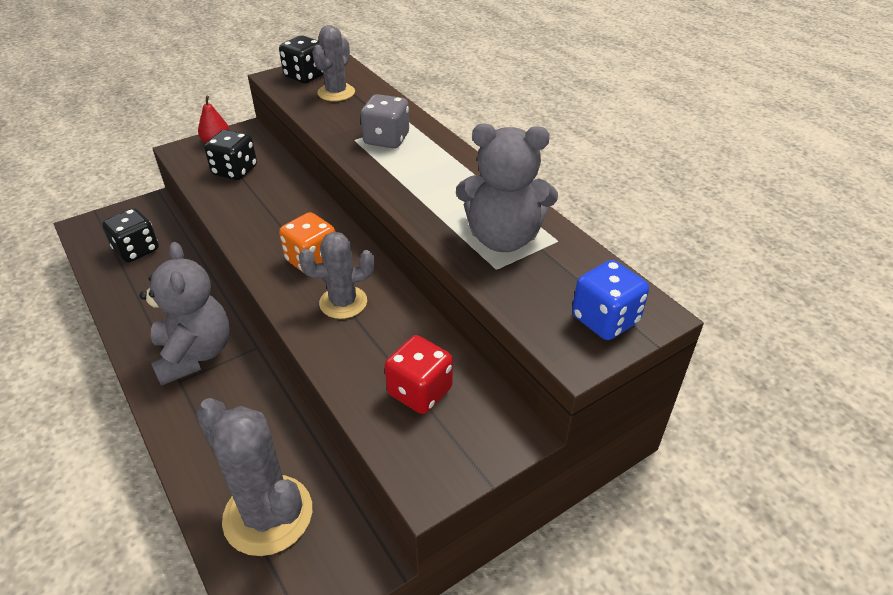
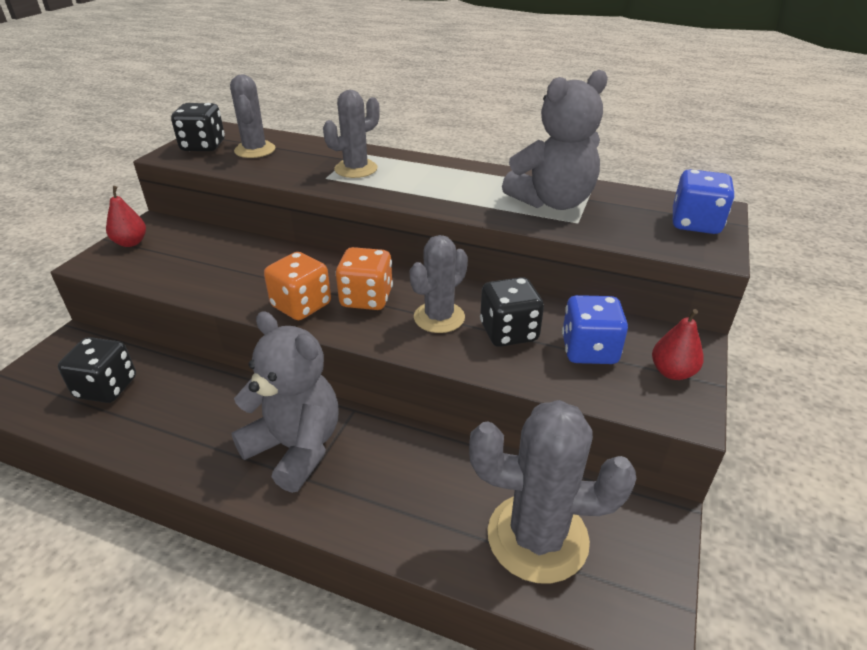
camera: 35 degrees left, 5 degrees down
(235, 171) = (185, 258): black dice -> black dice (508, 332)
(263, 245) = (301, 306): none -> orange dice
(386, 139) = (356, 169): grey dice -> grey cactus
(420, 391) = (589, 350): red dice -> blue dice
(462, 448) = (672, 372): none -> red pear

